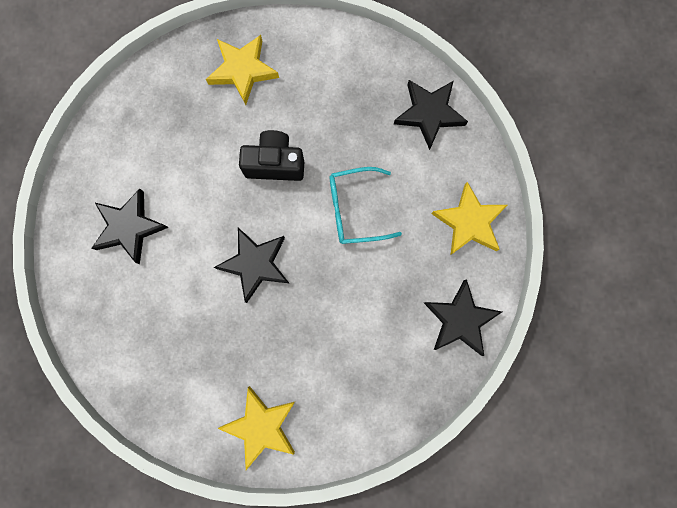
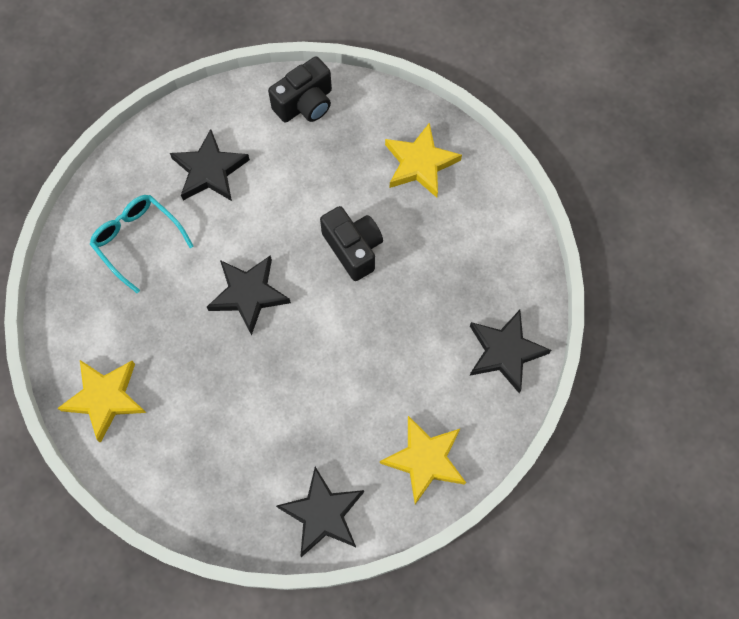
camera: 55 degrees right, 10 degrees down
(128, 118) = (305, 104): none -> black camera
(355, 209) = (361, 346): turquoise glasses -> turquoise glasses (138, 241)

